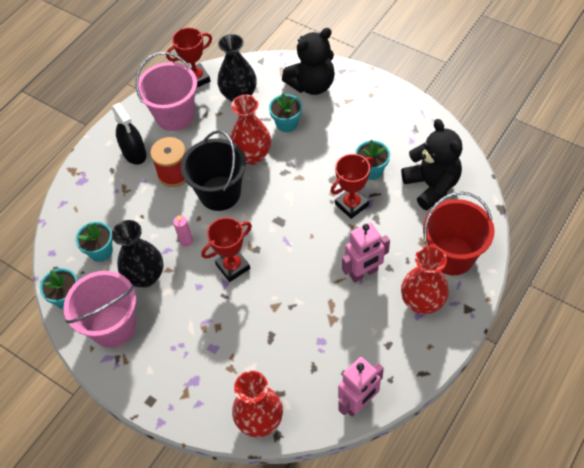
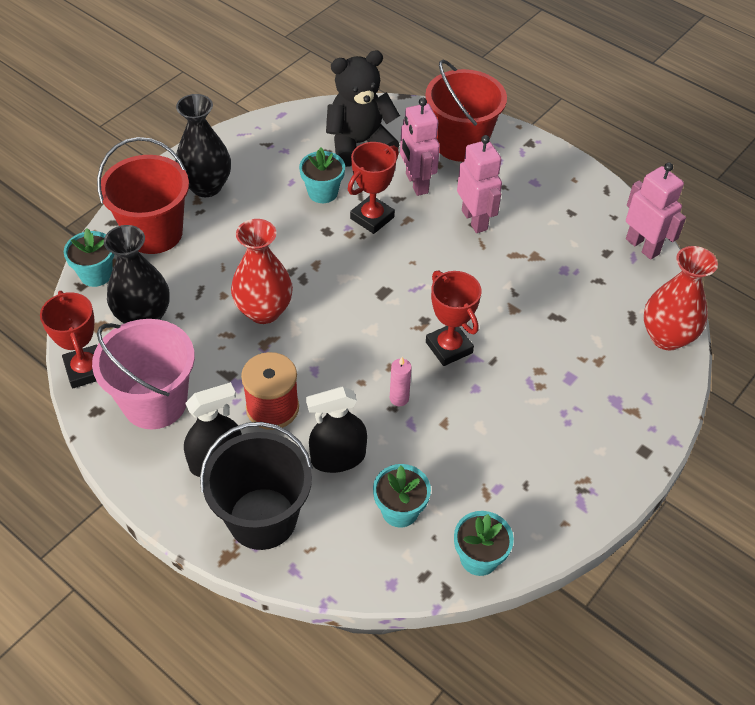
camera: 90 degrees left, 5 degrees down
(113, 326) = (531, 494): pink bucket -> none
(138, 213) = (338, 458): none -> black spray bottle
(145, 276) = (452, 451): black vase -> black vase (206, 186)
(220, 193) = (323, 354): black bucket -> black bucket (262, 518)
(287, 123) = (217, 267): turquoise flower pot -> turquoise flower pot (96, 274)
(312, 85) = (154, 233): black teddy bear -> red bucket
(351, 204) = (372, 218): red trophy -> red trophy turned 75 degrees clockwise
(396, 229) = (416, 183): none -> pink robot
(422, 302) = (519, 176): red vase -> none

